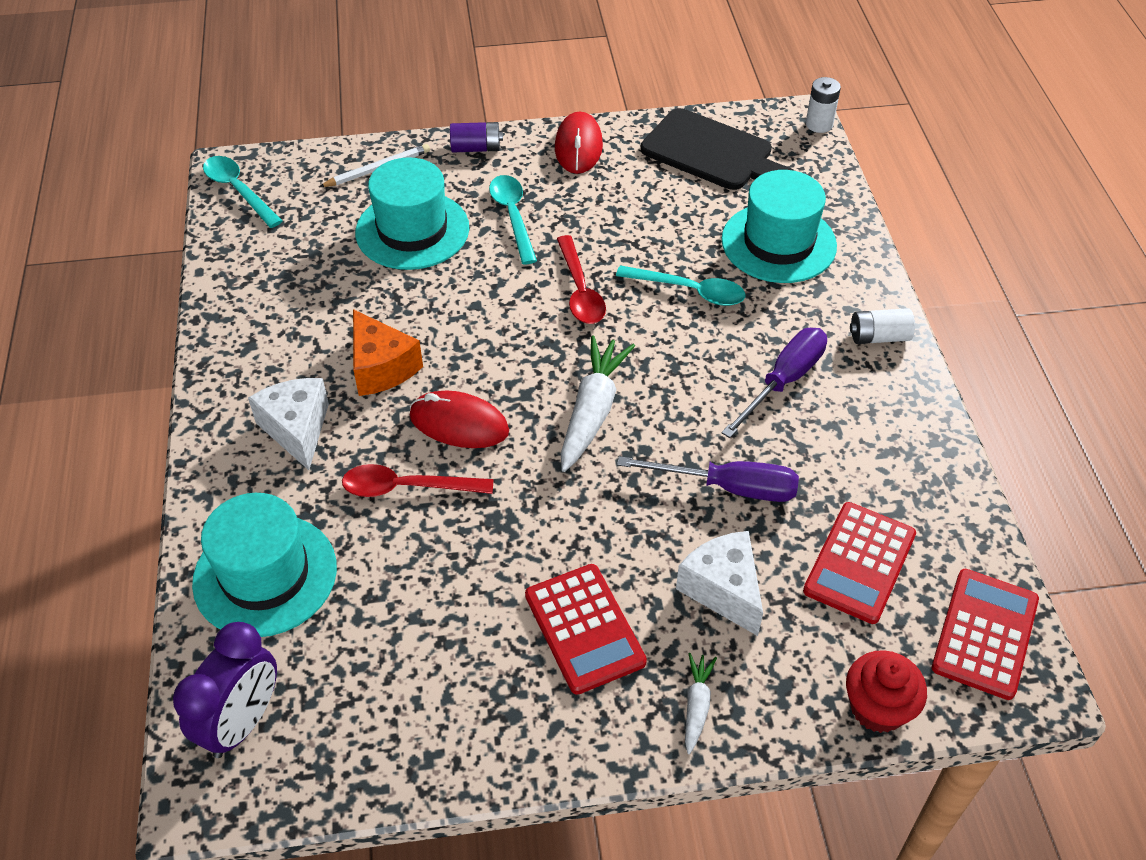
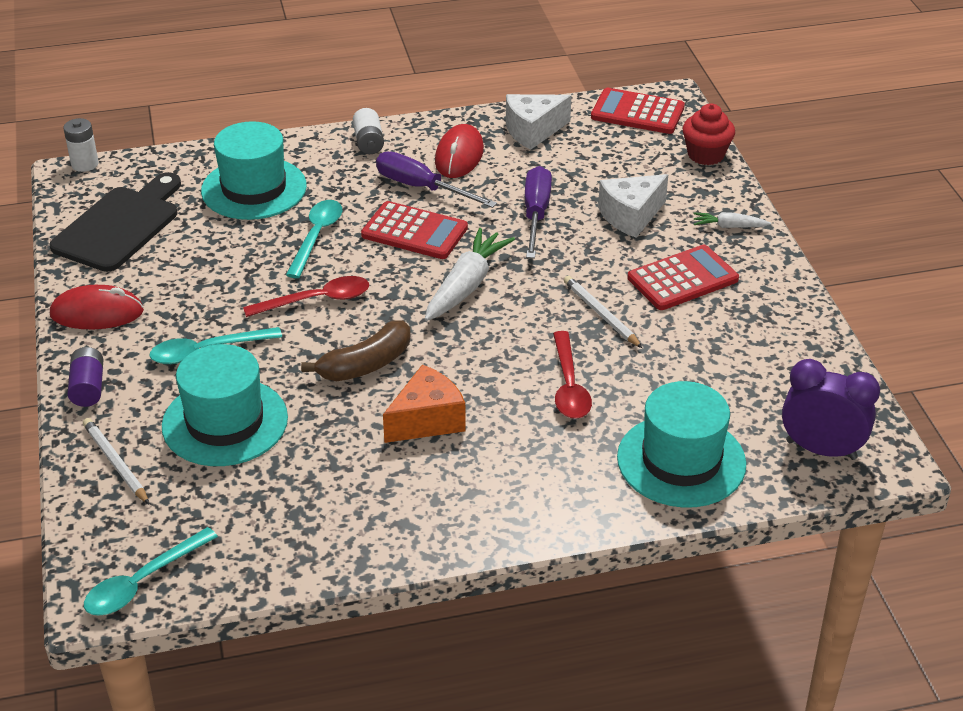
camera: 95 degrees left, 10 degrees down
(297, 429) = (513, 467): white cheese -> white cheese (533, 131)
(459, 424) = (491, 362): red mouse -> red mouse (459, 156)
(473, 325) = (366, 365): none -> brown banana
(525, 532) = (601, 314): none -> white pencil
(592, 411) = (466, 285): white carrot -> white carrot turned 105 degrees clockwise
(859, 563) = (592, 158): red calculator -> red calculator (414, 232)

